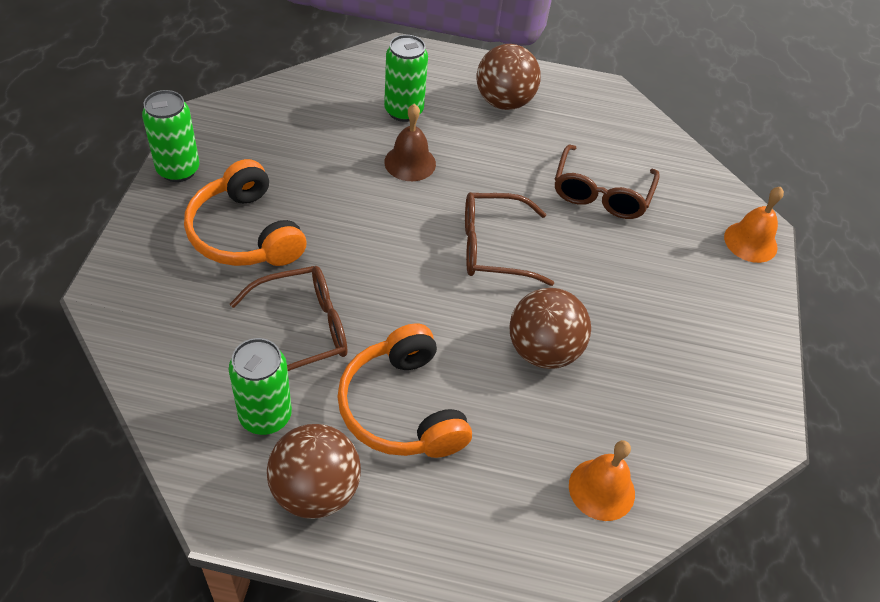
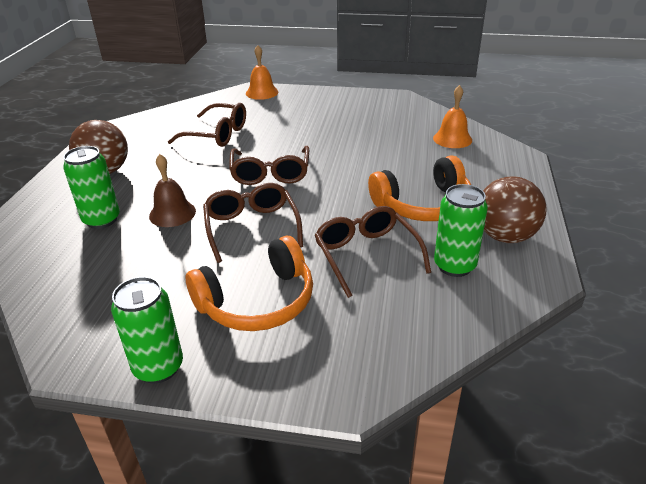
camera: 85 degrees left, 15 degrees down
(374, 229) = (251, 227): none -> brown glasses
(543, 351) = (360, 155): brown ball -> none

